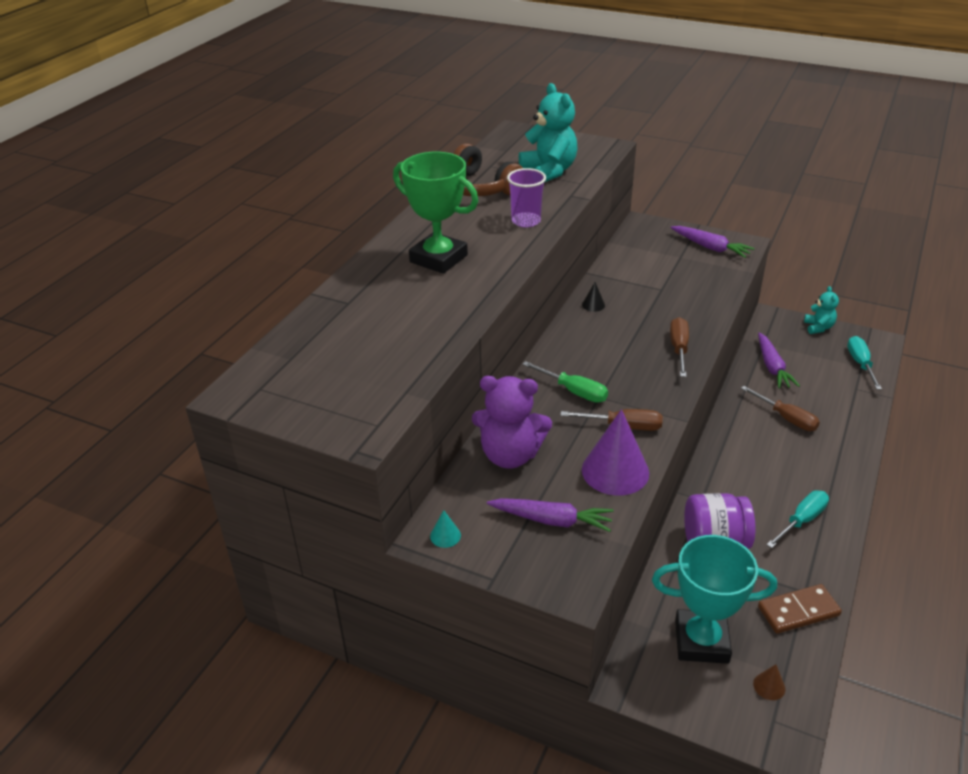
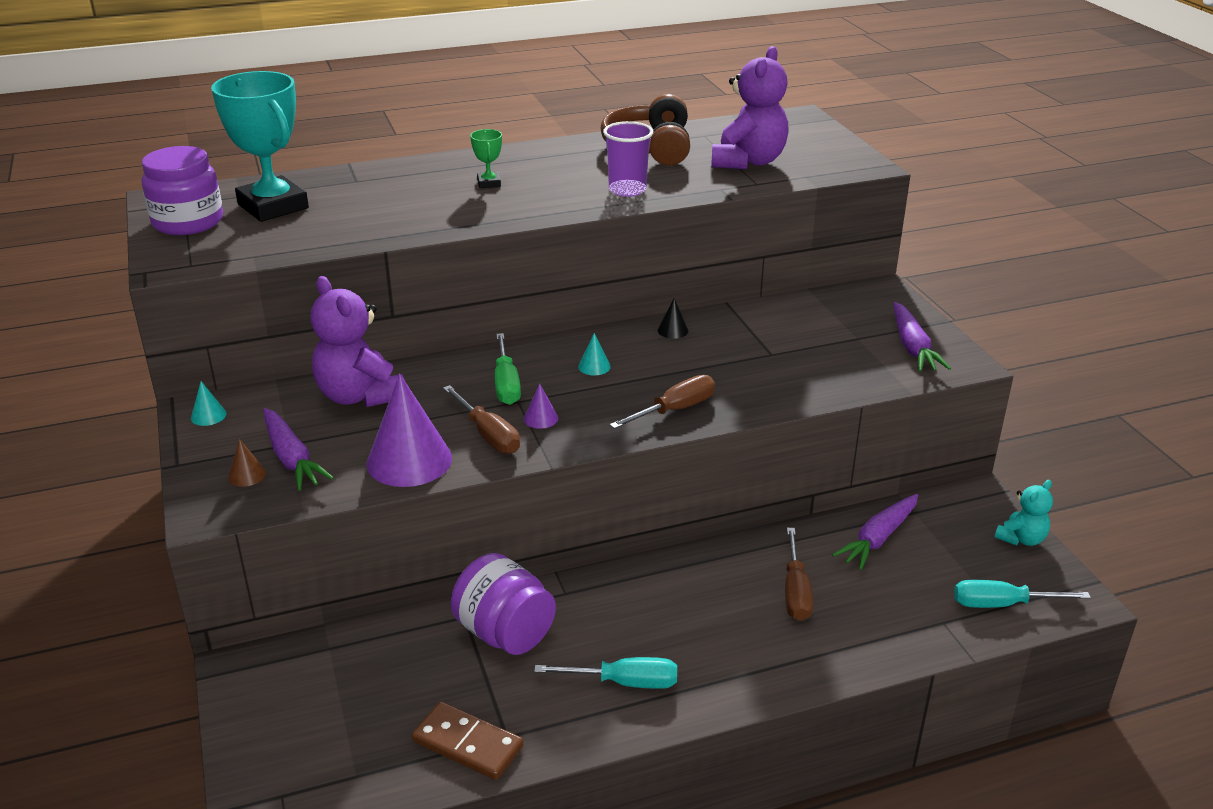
camera: 45 degrees right, 5 degrees down
(299, 399) = (188, 222): none -> purple jar
(438, 258) = (489, 183): green trophy -> green trophy, size x0.42
(549, 171) = (748, 162): turquoise teddy bear -> purple teddy bear
(596, 351) = (594, 366): none -> turquoise cone
(629, 398) = (540, 418): none -> purple cone
(701, 641) = (345, 691): turquoise trophy -> turquoise trophy (273, 206)
(769, 686) = (328, 770): brown cone -> brown cone (247, 475)
(860, 364) = (1002, 604): turquoise screwdriver -> turquoise screwdriver turned 135 degrees counterclockwise

